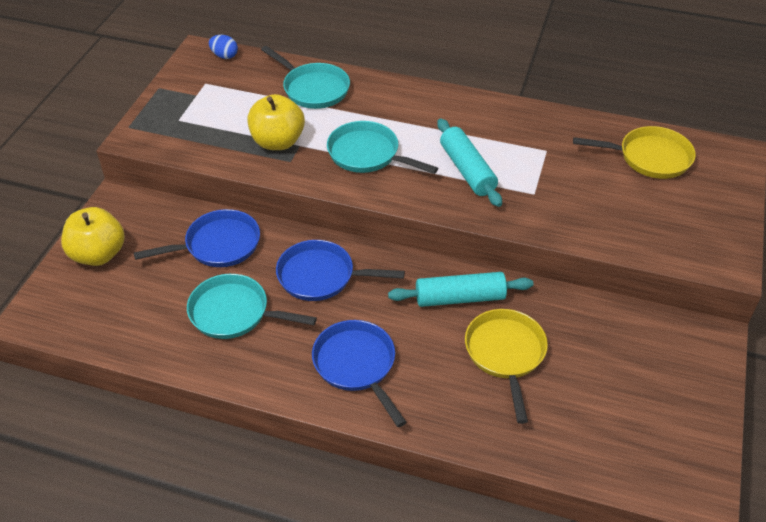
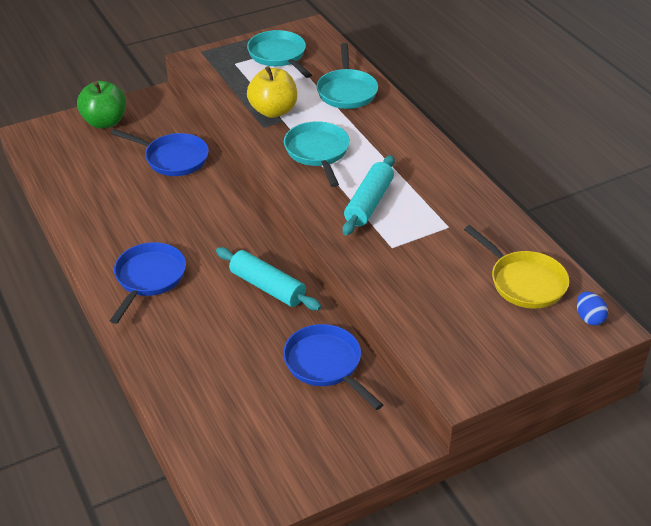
camera: 45 degrees right, 5 degrees down
(98, 254) = (105, 122): yellow apple -> green apple
(224, 56) = (321, 39): blue egg -> blue egg (589, 318)
(234, 313) = (127, 202): turquoise pan -> turquoise pan (279, 56)
(321, 276) = (204, 215): blue pan -> blue pan (326, 364)
(505, 354) = (244, 339): yellow pan -> none

